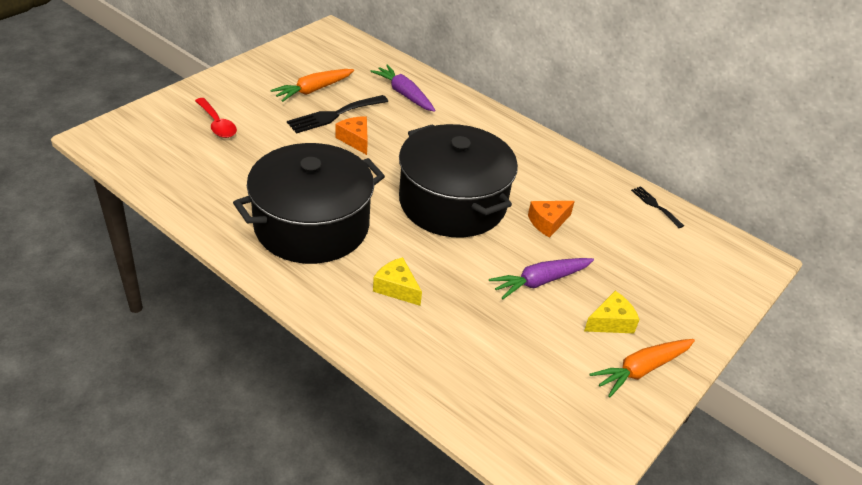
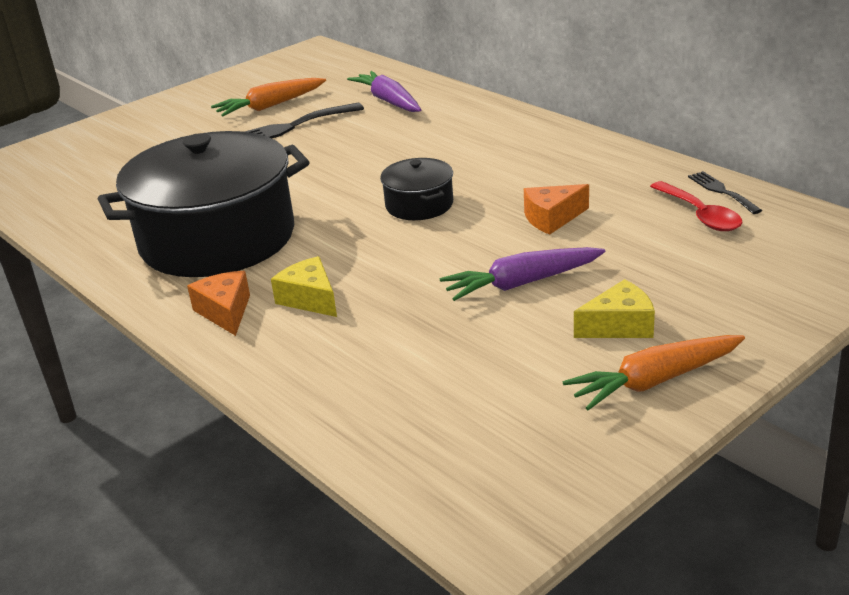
camera: 15 degrees right, 10 degrees down
(217, 124) = (136, 146): red spoon -> red spoon (699, 215)
(355, 140) = (307, 150): orange cheese -> orange cheese (225, 312)
(452, 203) = (419, 205): black pot -> black pot, size x0.45

